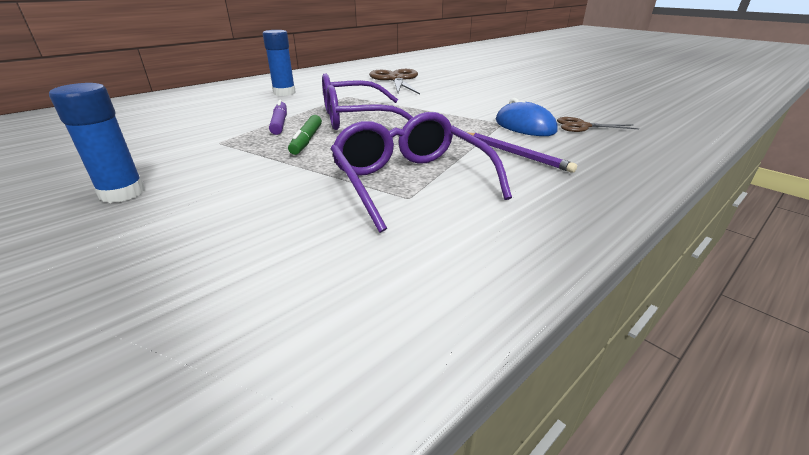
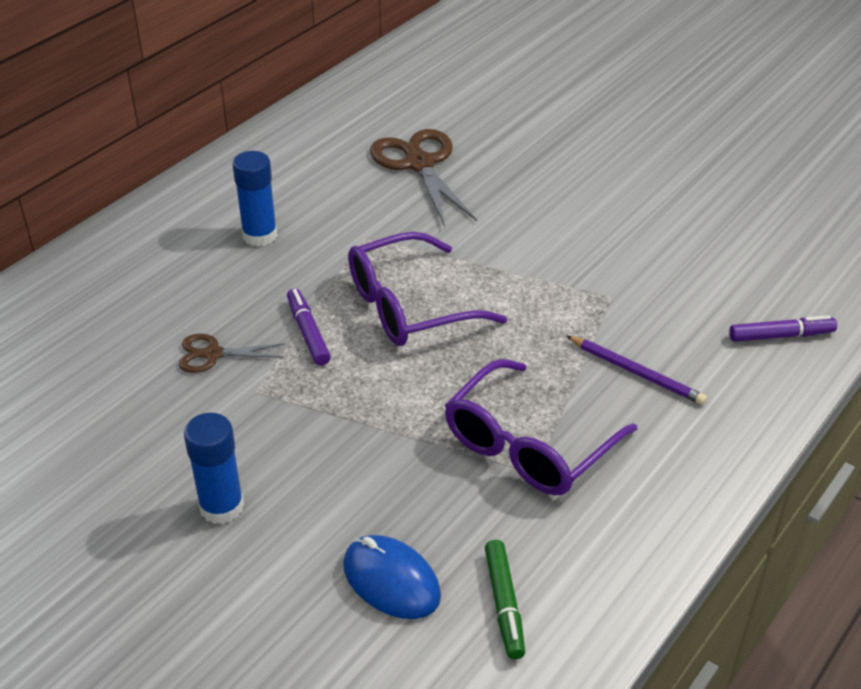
camera: 10 degrees left, 10 degrees up
(306, 140) = (369, 373): green marker -> green marker (504, 604)
(411, 182) = (529, 444): purple glasses -> purple glasses turned 105 degrees counterclockwise
(524, 126) = (641, 301): blue mouse -> blue mouse (391, 580)
(582, 126) = (715, 293): brown scissors -> brown scissors (213, 354)
(639, 146) = (781, 336): none -> purple marker

